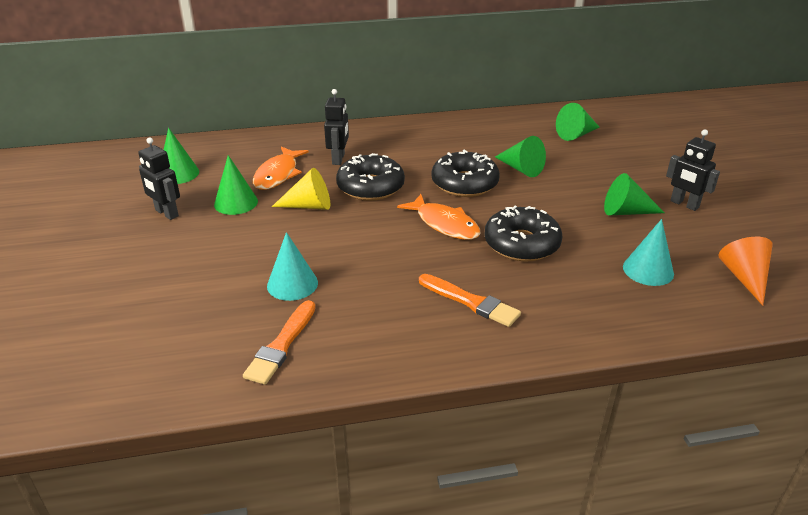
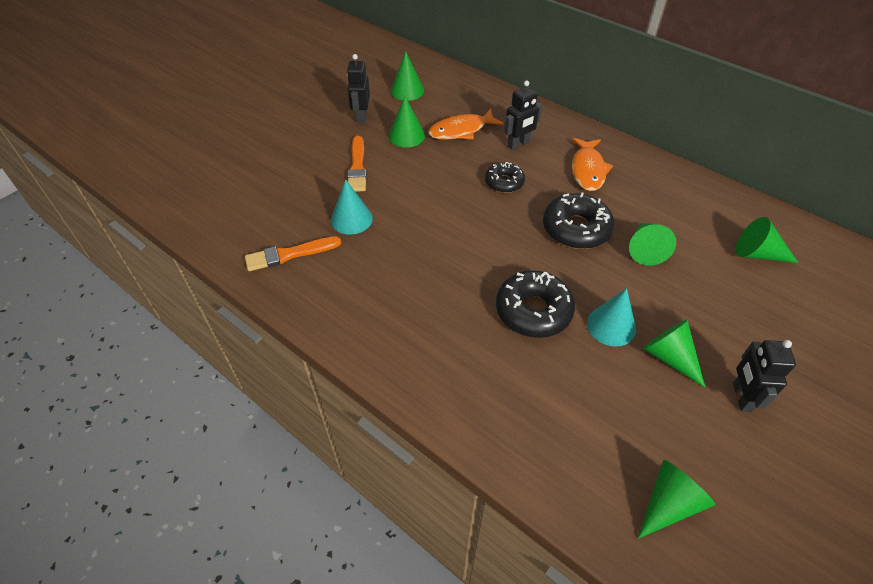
camera: 50 degrees right, 15 degrees up
(309, 206) = (443, 169): yellow cone -> none
(370, 187) = (504, 182): black donut -> black donut, size x0.61
(444, 224) = (505, 250): orange fish -> orange fish (588, 170)
(470, 302) = (426, 321): orange brush -> orange brush (357, 167)
(648, 270) = (593, 417): turquoise cone -> turquoise cone (611, 326)
(744, 278) = (668, 503): orange cone -> green cone

